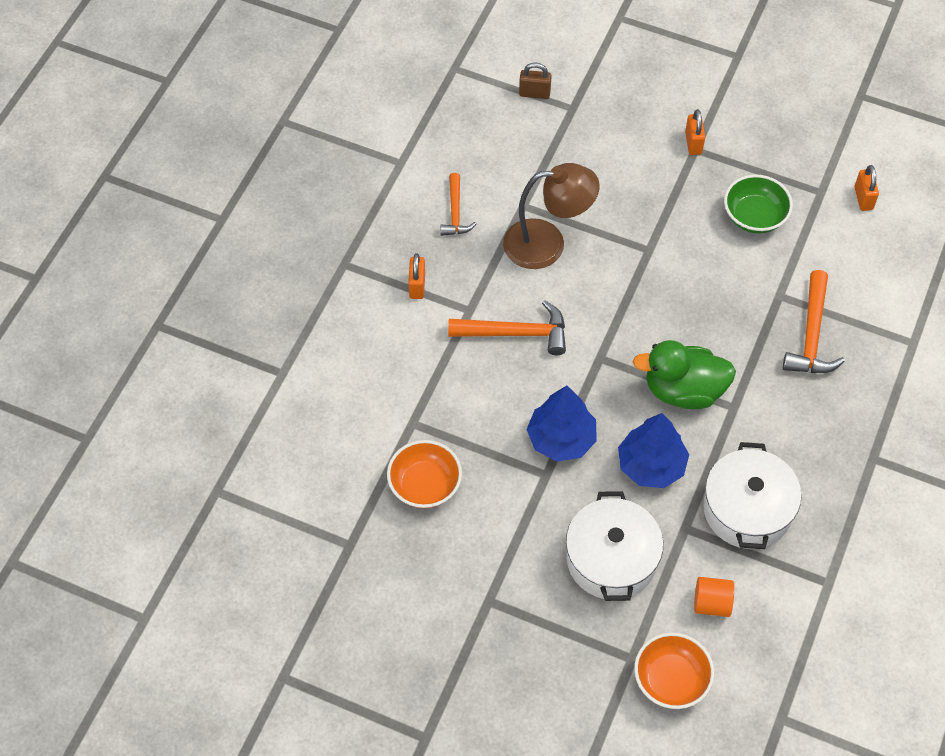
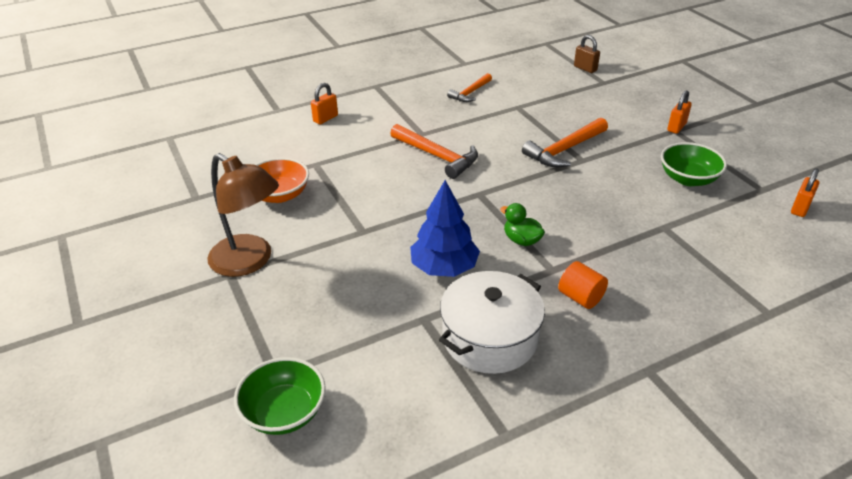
camera: 40 degrees right, 20 degrees down
(417, 286) = (404, 111): orange padlock -> orange padlock (325, 118)
(547, 244) = (512, 128): brown lamp -> brown lamp (249, 261)
(561, 439) = (397, 219): blue tree -> none
(611, 559) = (343, 303): white pot -> none
(671, 680) = (284, 412): orange bowl -> green bowl
(683, 390) = (521, 240): green duck -> green duck, size x0.53
(711, 603) = (384, 381): orange cylinder -> orange cylinder (580, 297)
(811, 335) = (669, 262): orange hammer -> orange hammer (564, 150)

